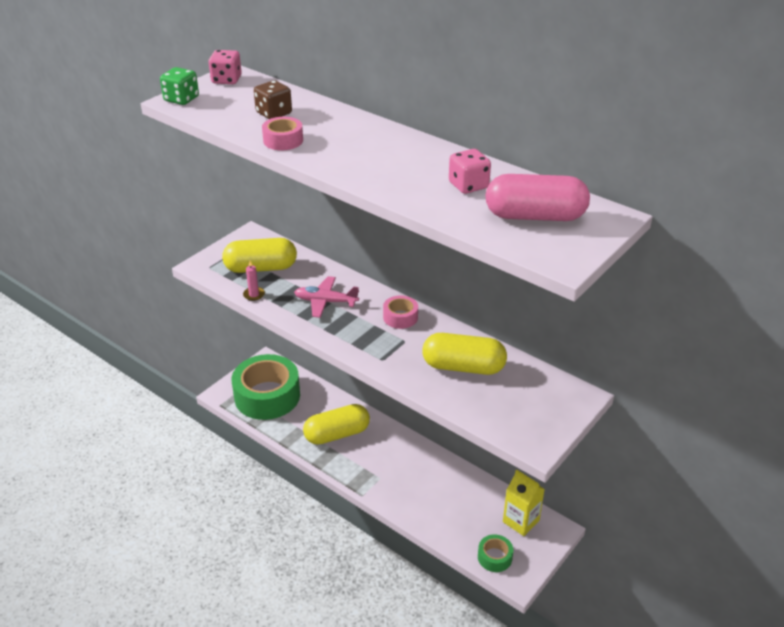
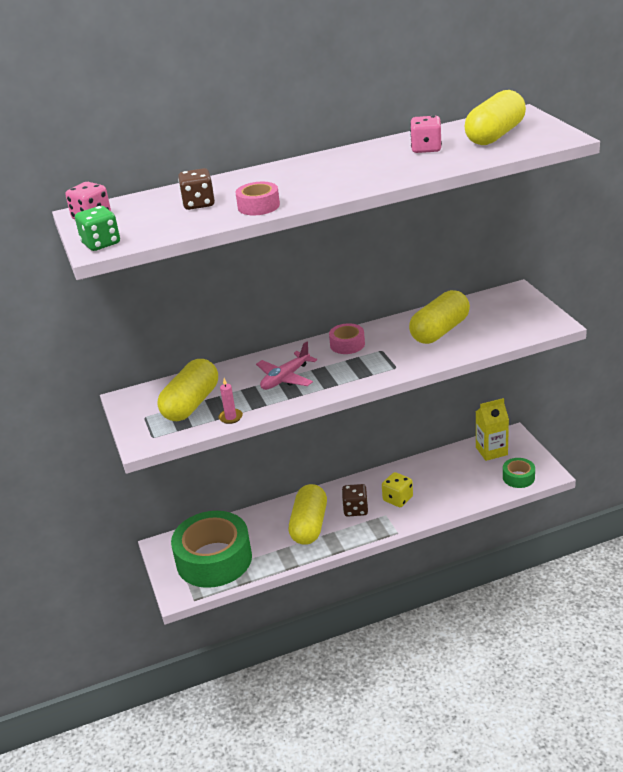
camera: 55 degrees left, 5 degrees down
(374, 455) = (355, 509): none -> brown dice
(405, 478) = (398, 499): none -> yellow dice
(535, 216) = (495, 135): pink capsule -> yellow capsule

